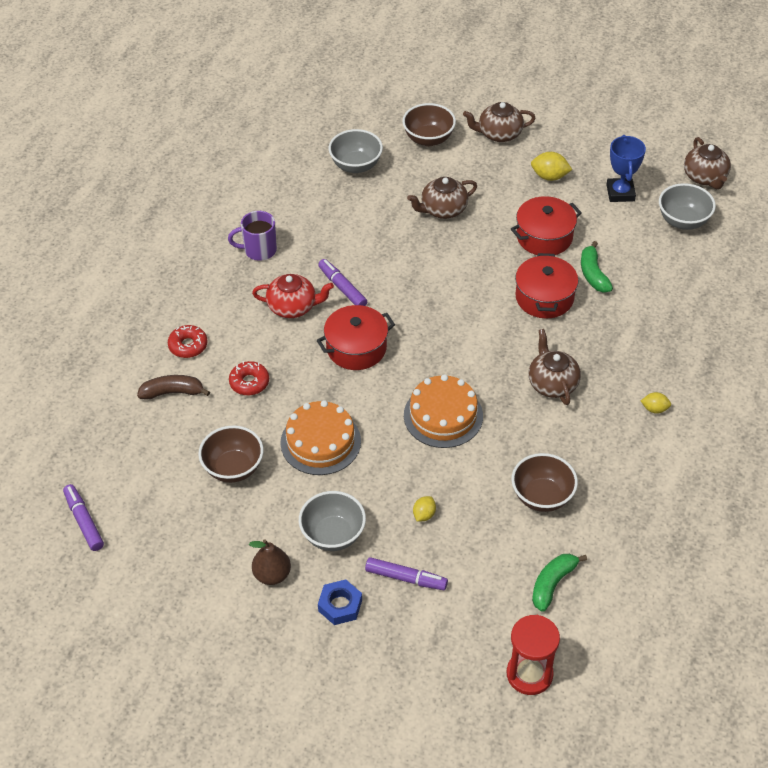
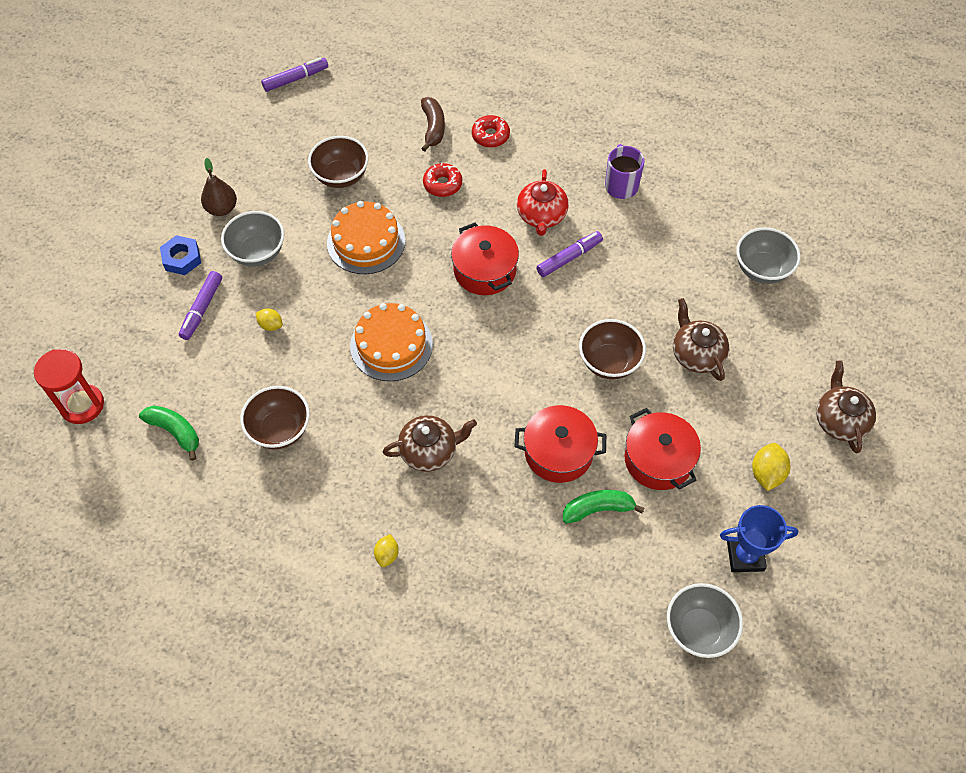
camera: 90 degrees right, 10 degrees up
(428, 139) = (818, 343): brown bowl -> brown bowl (609, 362)
(705, 177) = (788, 671): brown teapot -> none

